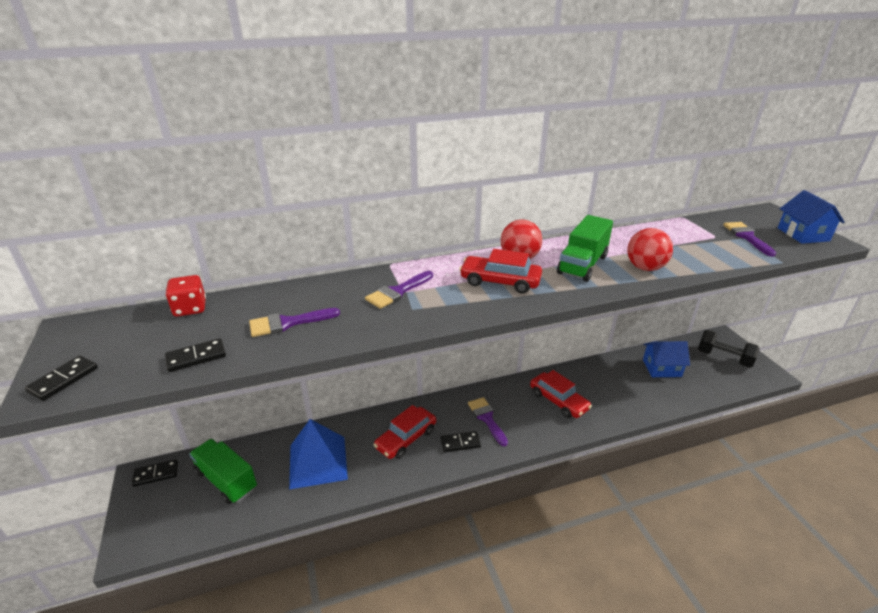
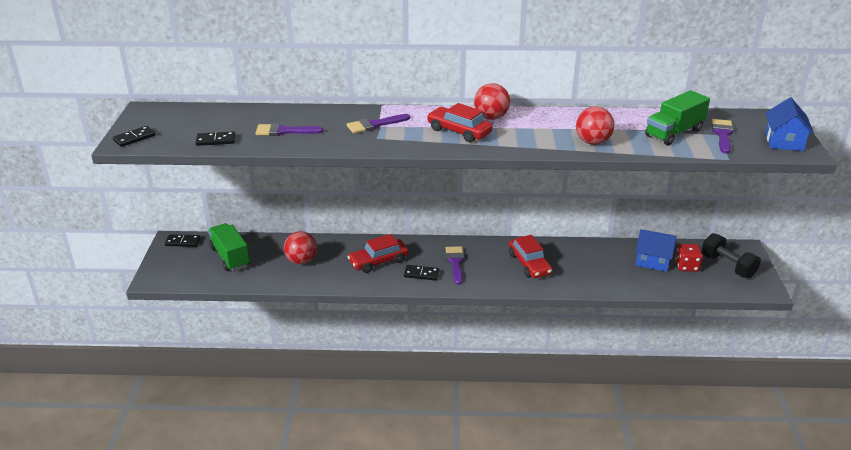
camera: 20 degrees right, 0 degrees up
(190, 308) = (224, 111): red dice -> red dice (686, 266)
(318, 462) = (301, 261): blue pyramid -> red ball
(582, 265) = (540, 131): green truck -> green truck (674, 133)

